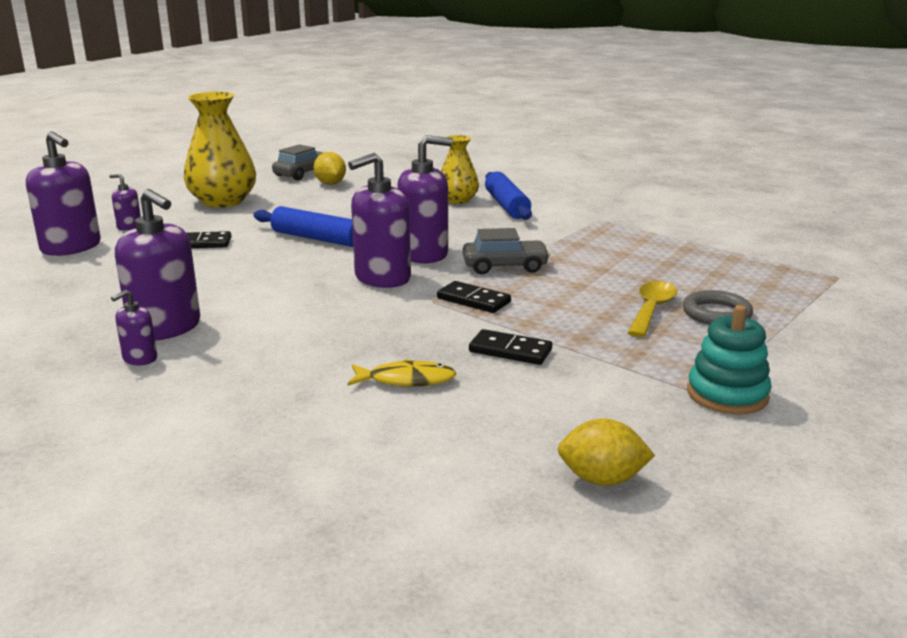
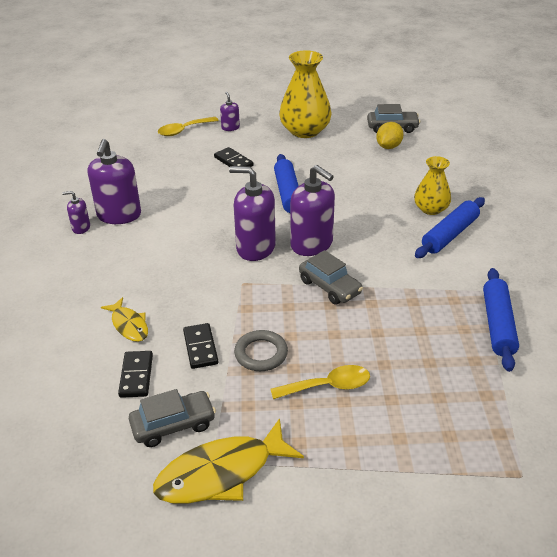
camera: 55 degrees right, 15 degrees up
(71, 247) = (184, 130): purple soap dispenser -> yellow spoon
(473, 300) = (259, 299): black domino -> black domino (136, 376)
(602, 479) = (71, 452): yellow lemon -> none
(623, 400) = (173, 425): none -> grey car
(651, 228) = (497, 325): none -> blue rolling pin
(716, 314) = (355, 423): grey ring -> grey ring (261, 354)
(727, 394) = (221, 473): turquoise stacking toy -> yellow fish

